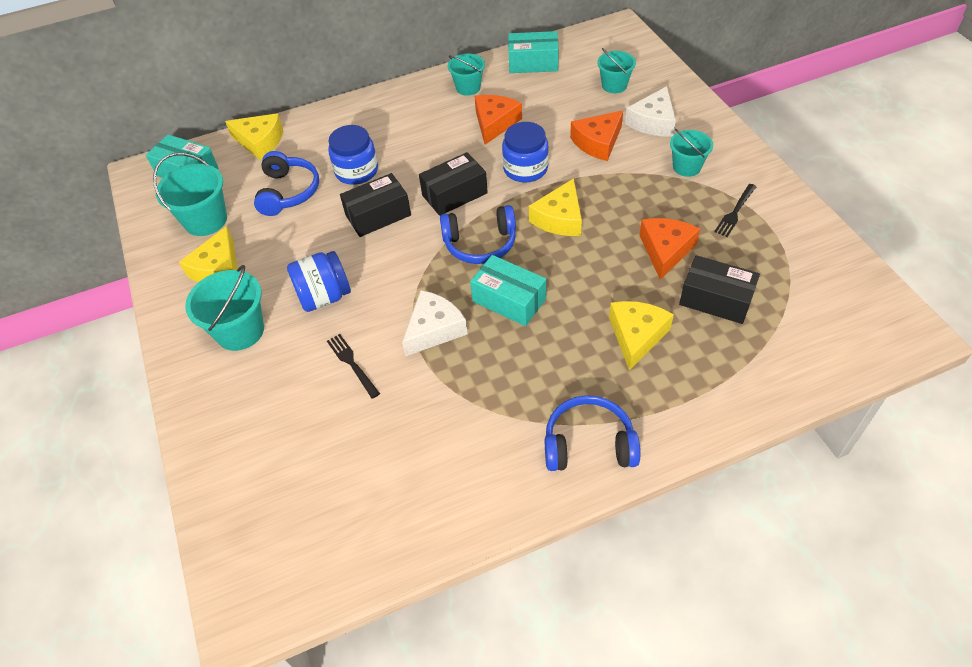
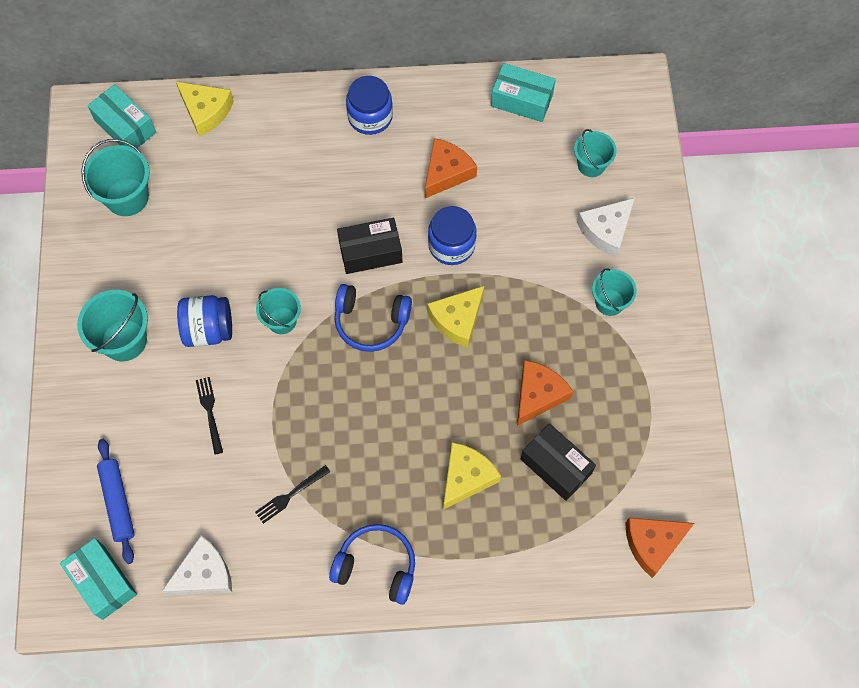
camera: 15 degrees right, 15 degrees up
(218, 268) = (124, 261): yellow cheese -> none
(281, 478) = (118, 502): none -> blue rolling pin
(288, 192) = (214, 190): blue headphones -> none
(356, 171) = (287, 186): blue jar -> blue jar (370, 117)
(378, 215) = (289, 251): black box -> none
(434, 329) = (293, 403): white cheese -> white cheese (204, 574)
(468, 87) = (439, 112): turquoise bucket -> turquoise bucket (282, 320)
(509, 300) = (371, 396): turquoise box -> turquoise box (103, 581)
(598, 142) = (538, 237): orange cheese -> orange cheese (653, 544)
(735, 212) = (627, 375): black fork -> black fork (290, 495)

